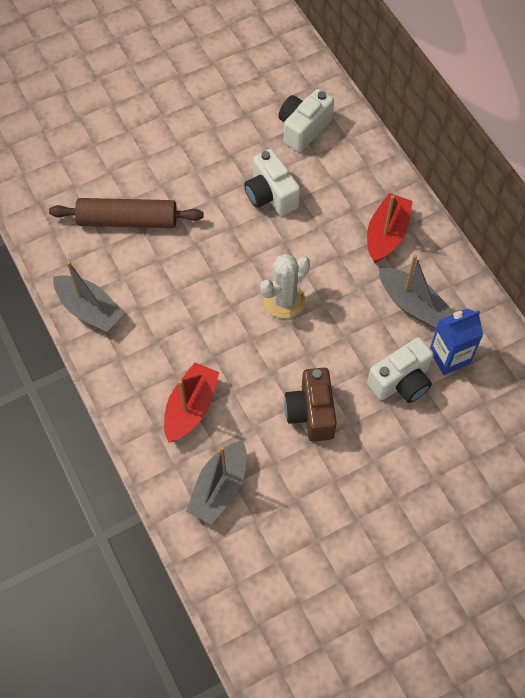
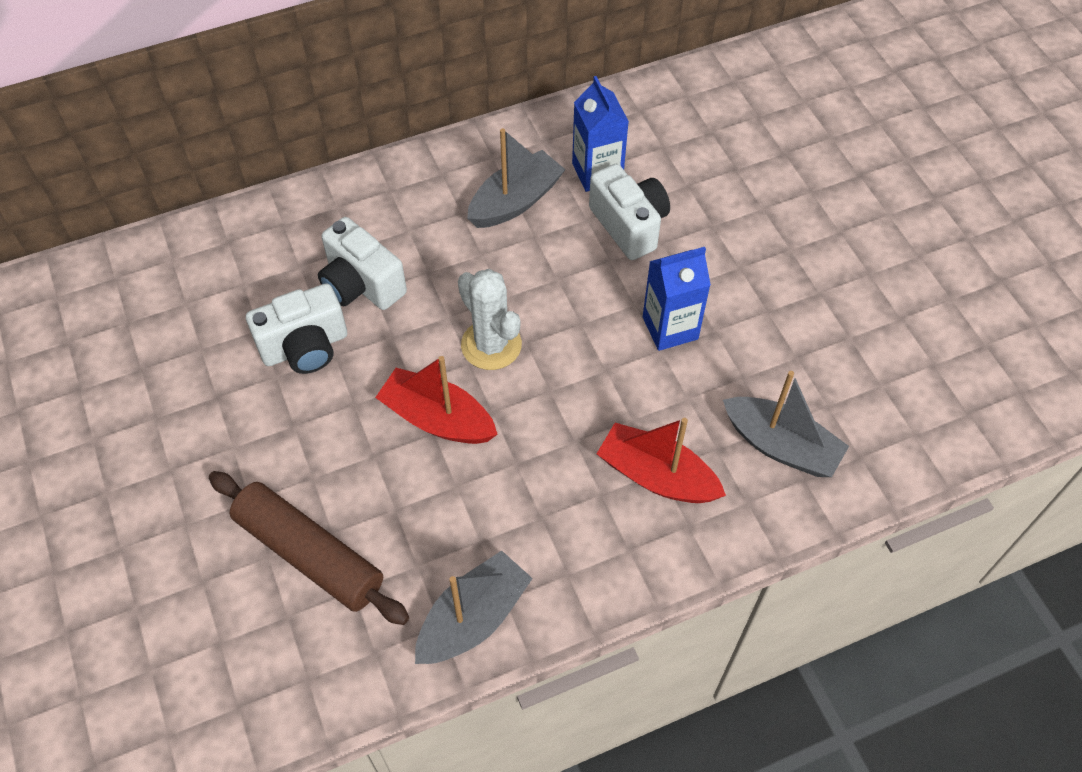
camera: 85 degrees left, 5 degrees down
(128, 220) = (309, 554): brown rolling pin -> brown rolling pin turned 60 degrees counterclockwise
(303, 129) = (193, 295): white camera -> white camera (361, 284)
(311, 413) = (670, 328): brown camera -> blue carton
(386, 234) = (402, 215): red boat -> red boat (437, 418)

